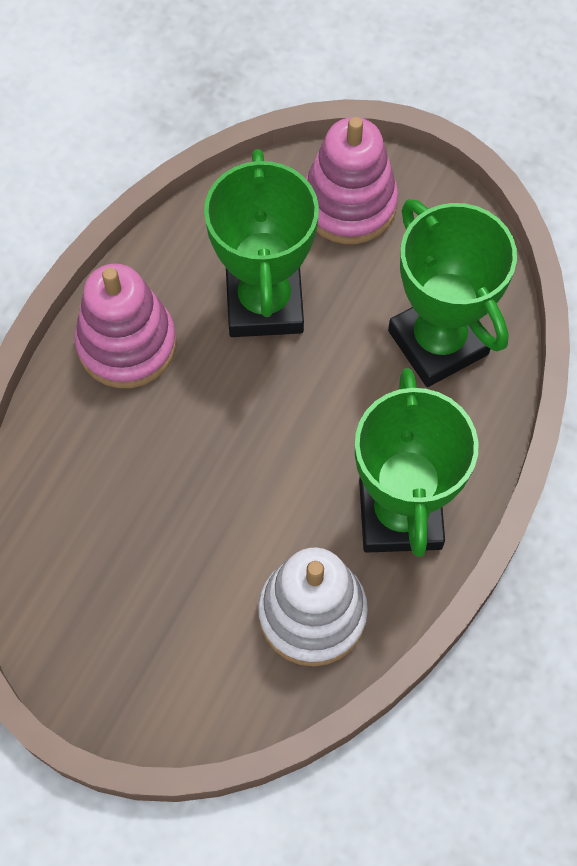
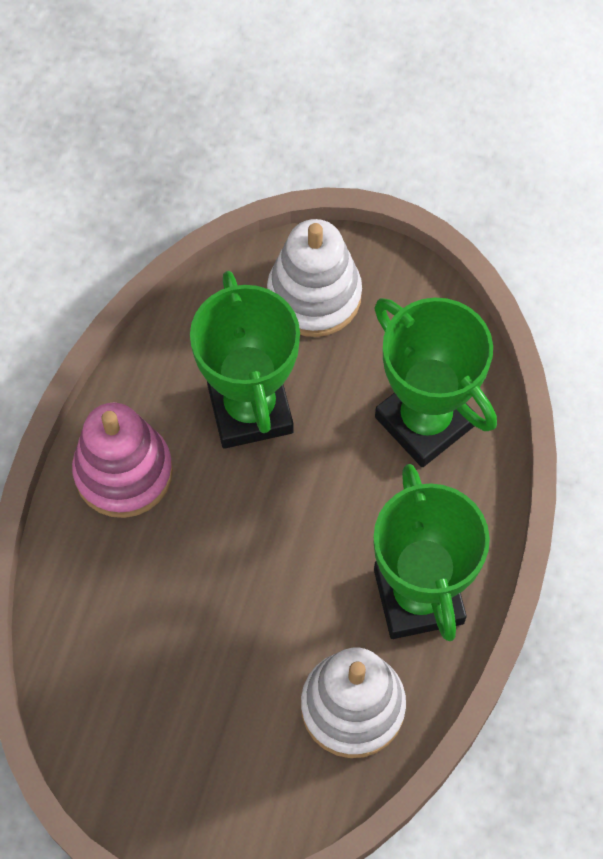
camera: 10 degrees left, 0 degrees up
(349, 204) = (314, 295): pink stacking toy -> white stacking toy

